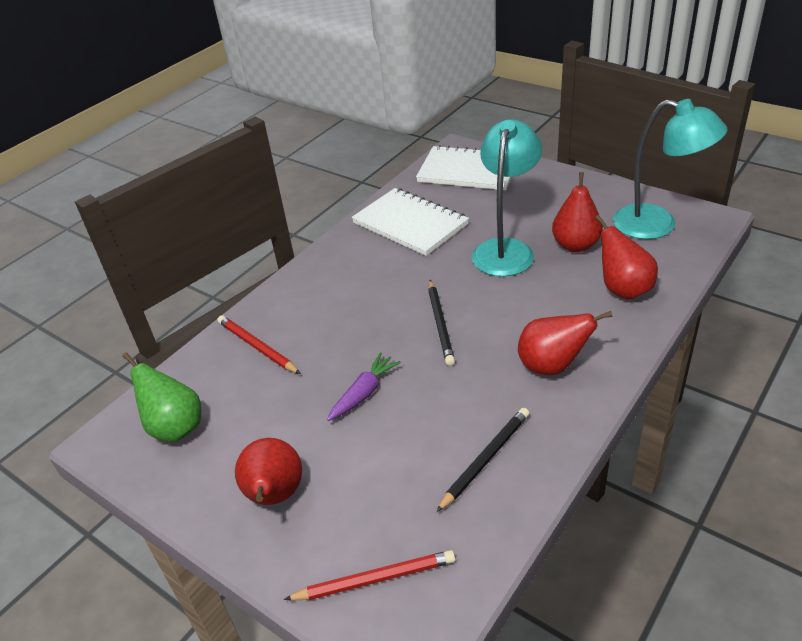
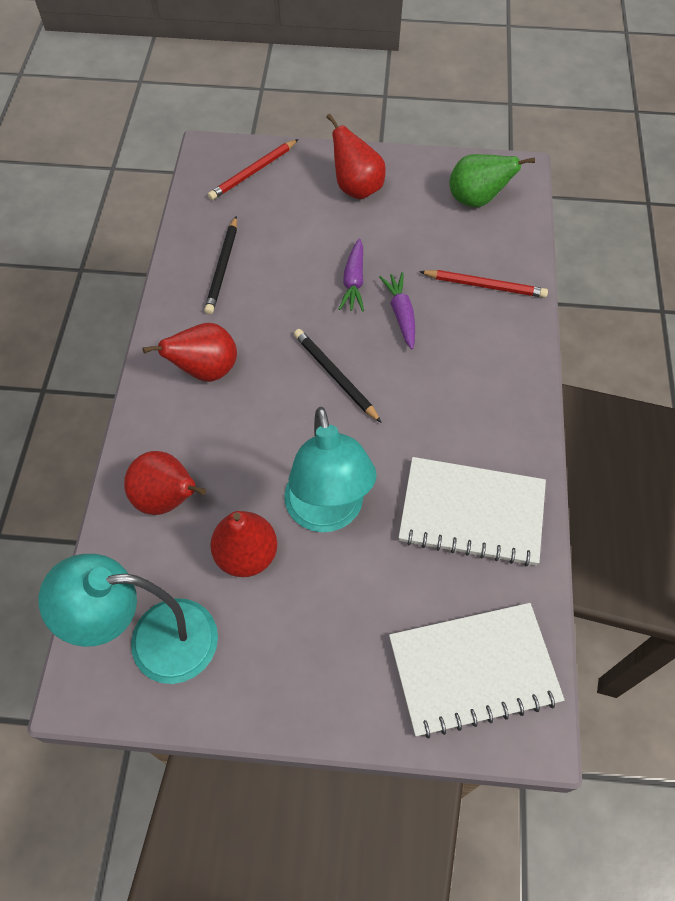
camera: 145 degrees right, 20 degrees up
(347, 350) = (401, 314): none -> purple carrot

